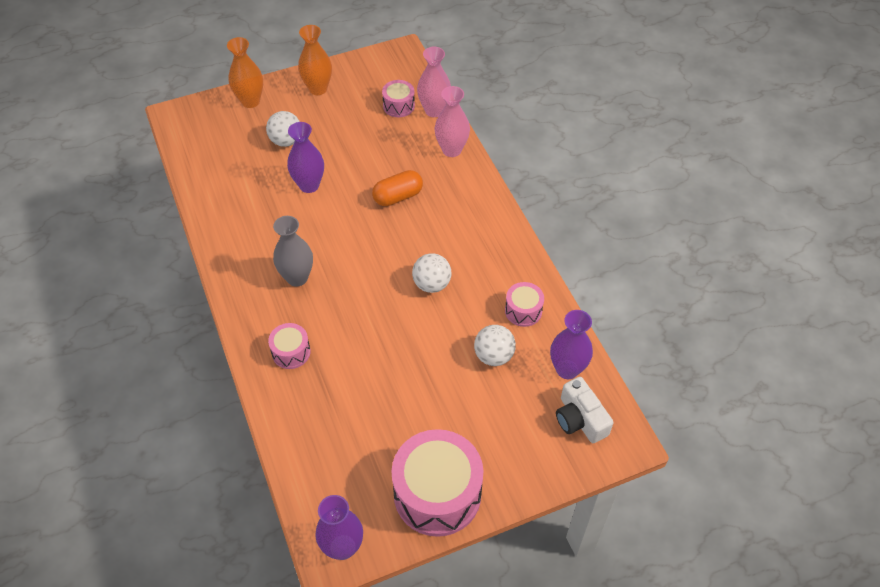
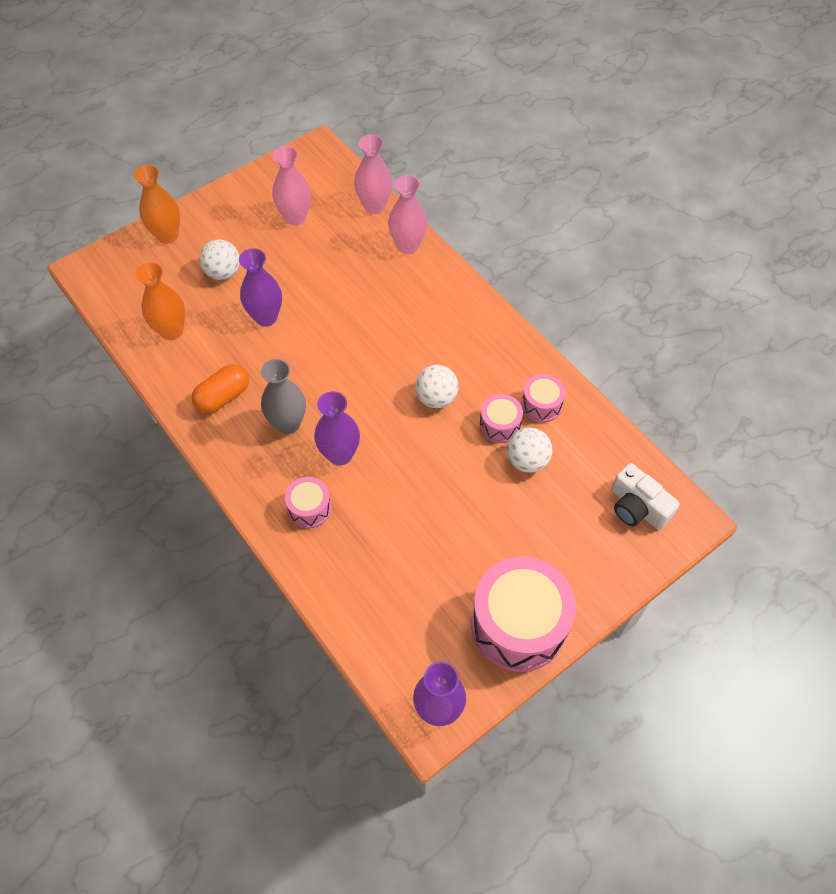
camera: 15 degrees left, 5 degrees up
(318, 89) = (239, 207): orange vase -> orange vase (171, 331)
(363, 107) = (295, 217): none -> pink vase
(398, 106) = (334, 208): pink drum -> pink drum (499, 425)
(398, 196) = (367, 309): orange capsule -> orange capsule (223, 397)
(567, 369) = (607, 457): purple vase -> purple vase (340, 455)

